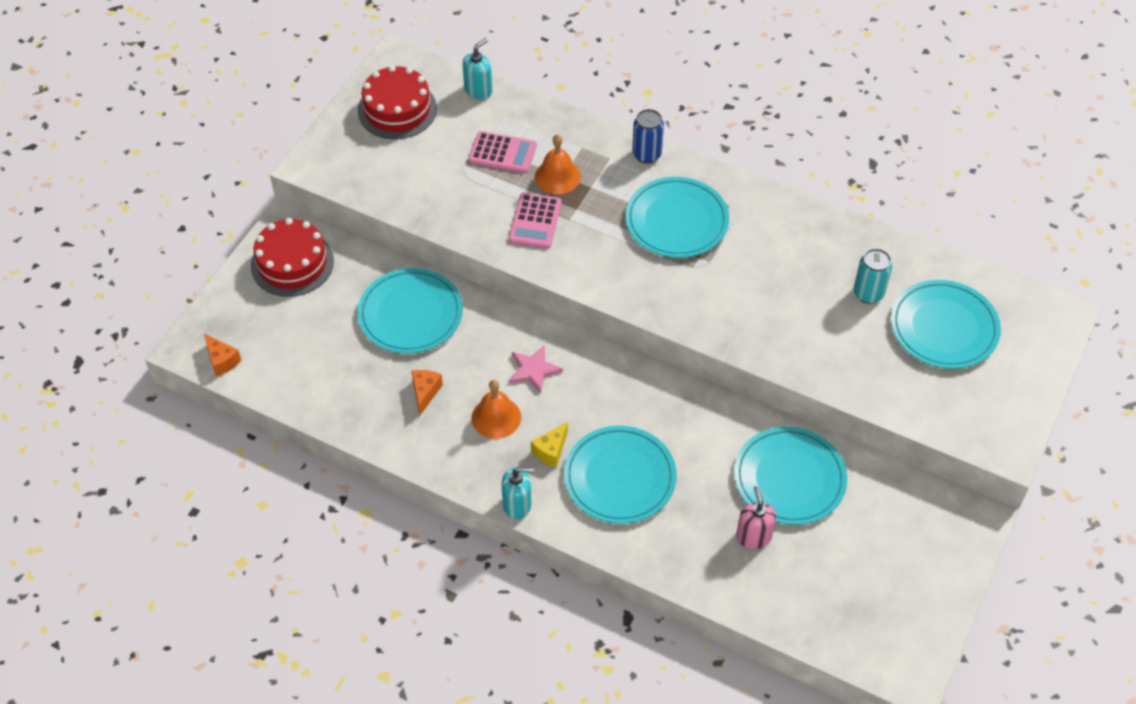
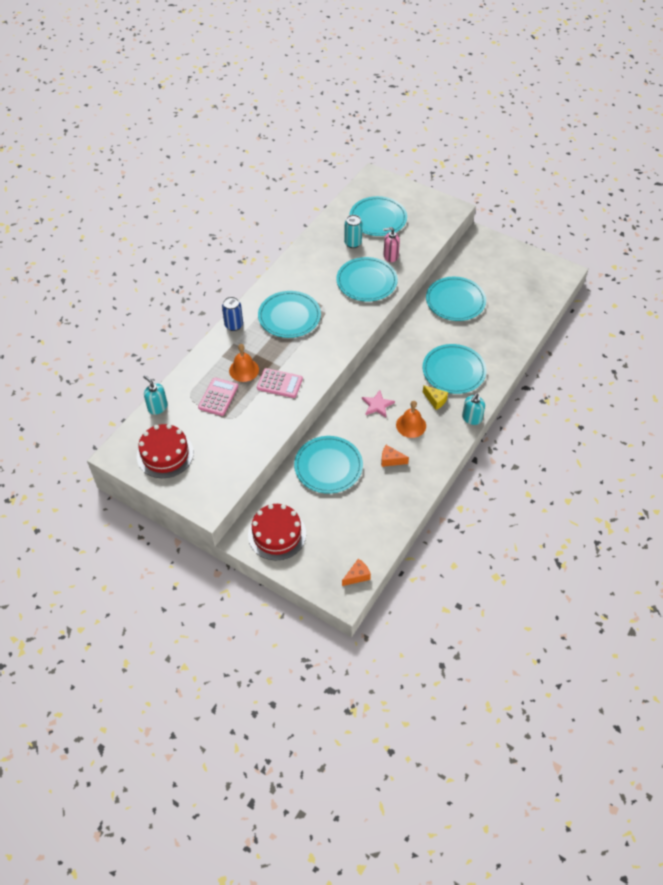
camera: 85 degrees left, 0 degrees up
(517, 505) = (471, 418): turquoise soap dispenser -> turquoise soap dispenser turned 150 degrees counterclockwise
(753, 536) = (491, 319): pink soap dispenser -> pink soap dispenser (390, 256)
(777, 319) = (366, 281): none -> turquoise plate

